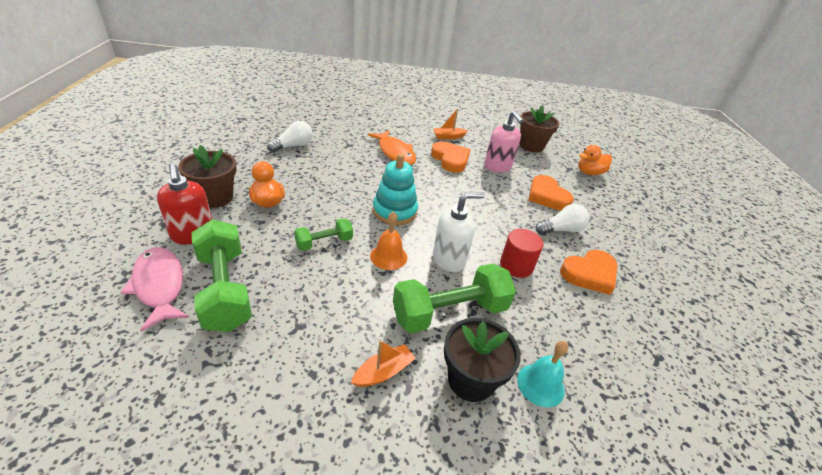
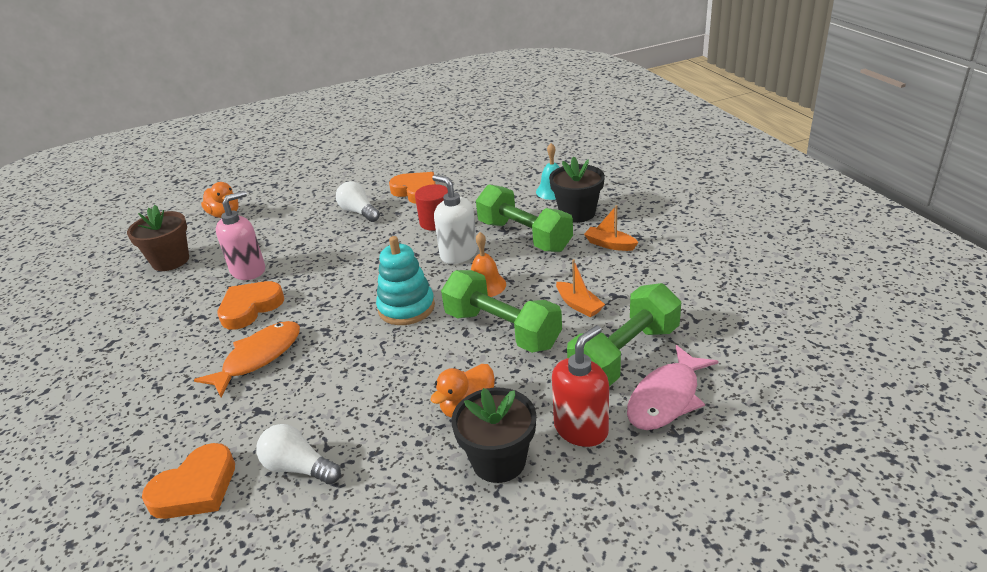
camera: 105 degrees left, 5 degrees down
(215, 197) = (498, 461): brown flower pot -> black flower pot
(324, 242) = (502, 330): green dumbbell -> green dumbbell, size x1.84
(448, 137) = (176, 329): orange boat -> orange boat (579, 305)
(547, 196) = (299, 229): orange heart -> orange heart (195, 488)

